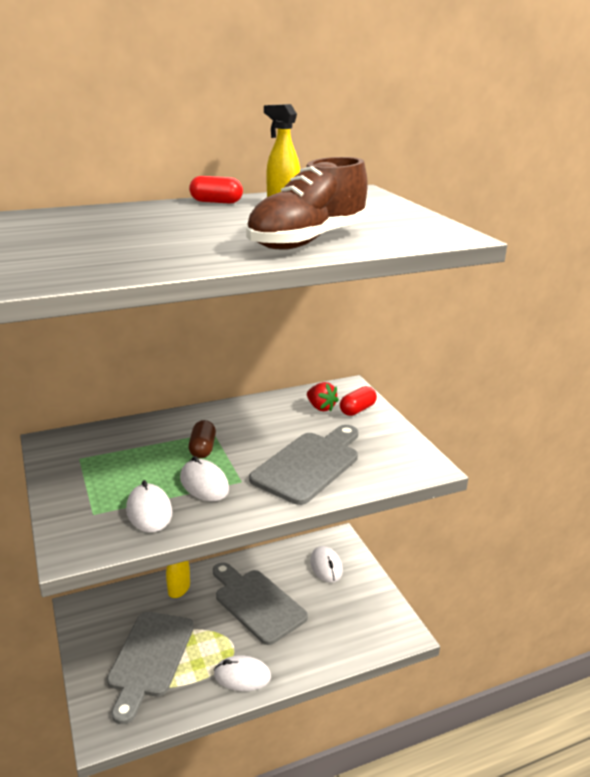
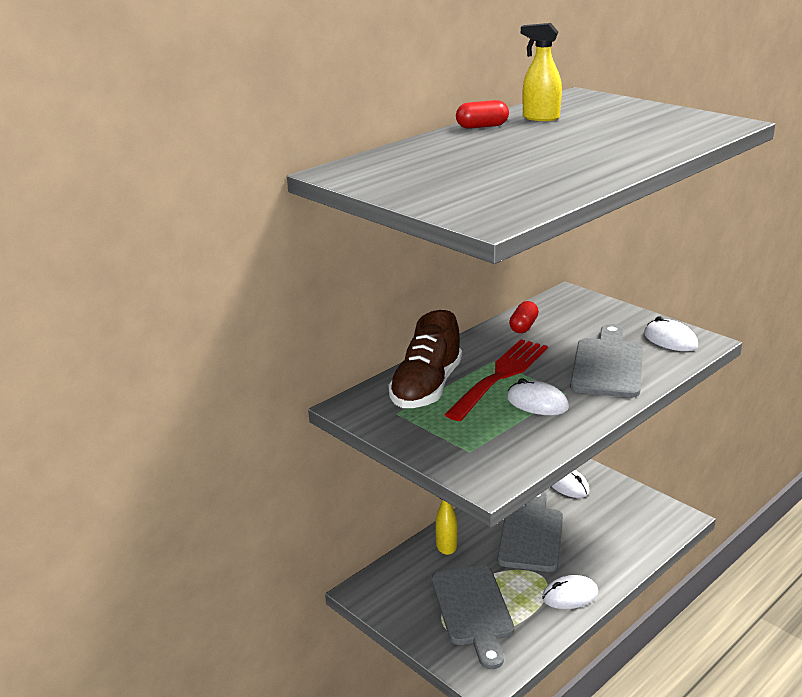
camera: 20 degrees left, 0 degrees up
(149, 511) = (516, 436): white mouse -> white mouse (670, 340)
(202, 448) = (500, 376): brown capsule -> red fork
(256, 603) = (531, 534): grey cutting board -> grey cutting board turned 75 degrees clockwise
(307, 241) = (632, 148): brown shoe -> brown shoe (426, 387)
(321, 407) = (564, 317): red strawberry -> none
(357, 410) = (597, 311): red capsule -> red capsule (523, 326)

